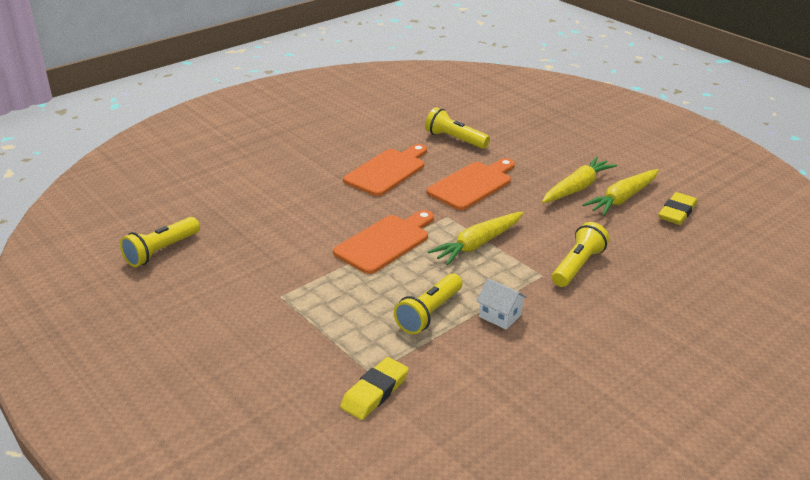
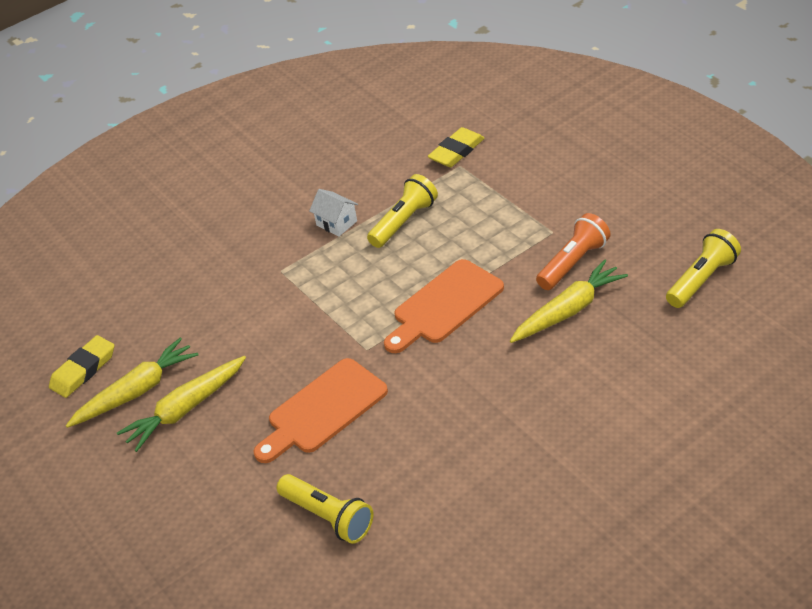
camera: 170 degrees left, 10 degrees up
(267, 269) = (573, 262): none -> orange flashlight
(387, 171) = (438, 433): orange cutting board -> none
(477, 244) = (339, 308): yellow carrot -> yellow carrot (568, 310)
(577, 265) = (238, 284): yellow flashlight -> none

